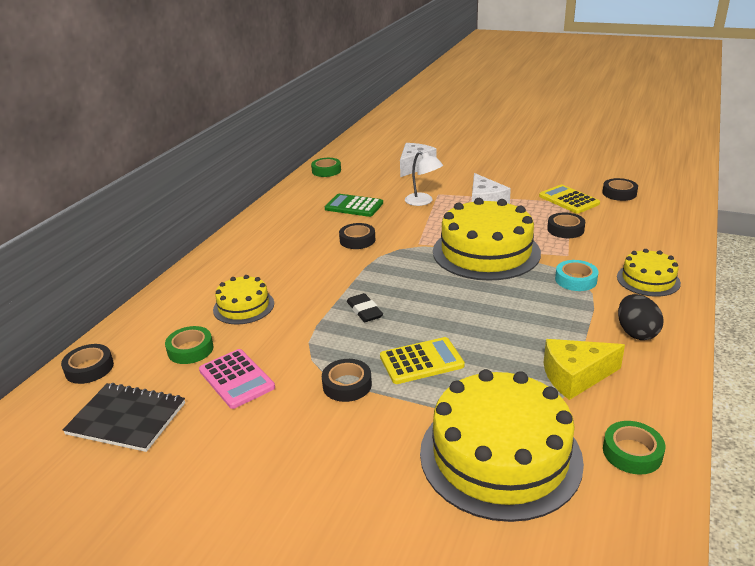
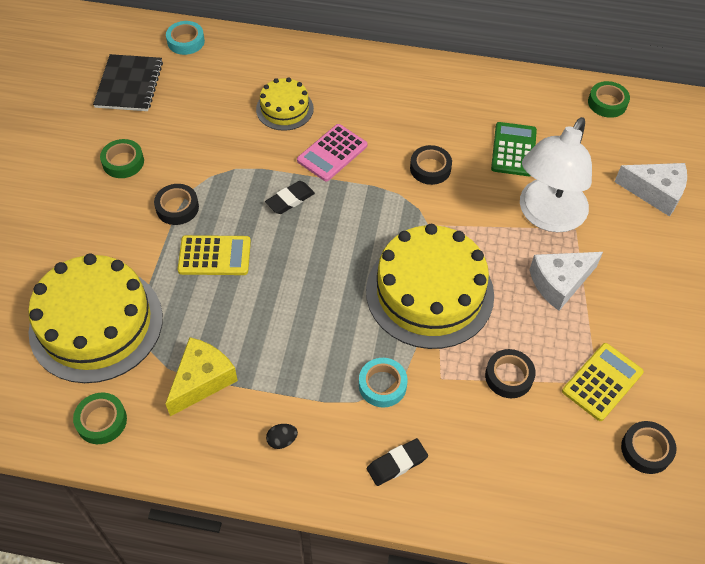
camera: 75 degrees right, 25 degrees up
(89, 368) = (186, 41): black tape -> turquoise tape
(190, 349) = (216, 93): green tape -> green tape (123, 162)
(236, 379) = (179, 134): pink calculator -> pink calculator (332, 153)
(421, 361) = (214, 256): yellow calculator -> yellow calculator turned 60 degrees counterclockwise
(423, 201) = (547, 216): white lamp -> white lamp, size x1.90
(575, 376) = (202, 380): yellow cheese -> yellow cheese turned 60 degrees clockwise
(636, 333) = (282, 440): black egg -> black egg, size x0.55
(648, 280) = (397, 464): yellow cake -> black eraser

